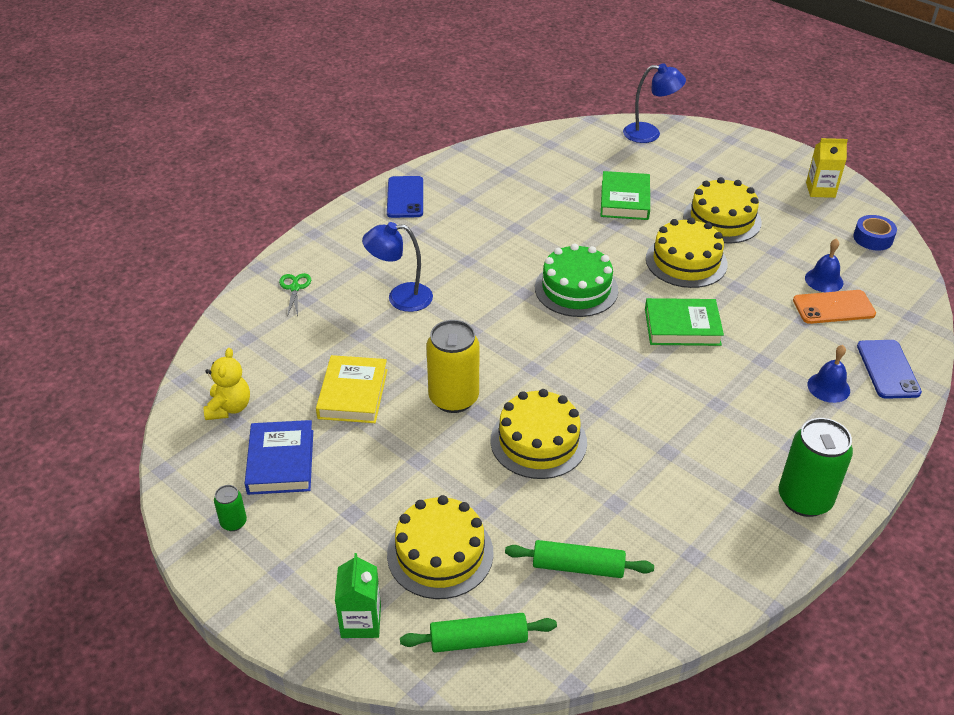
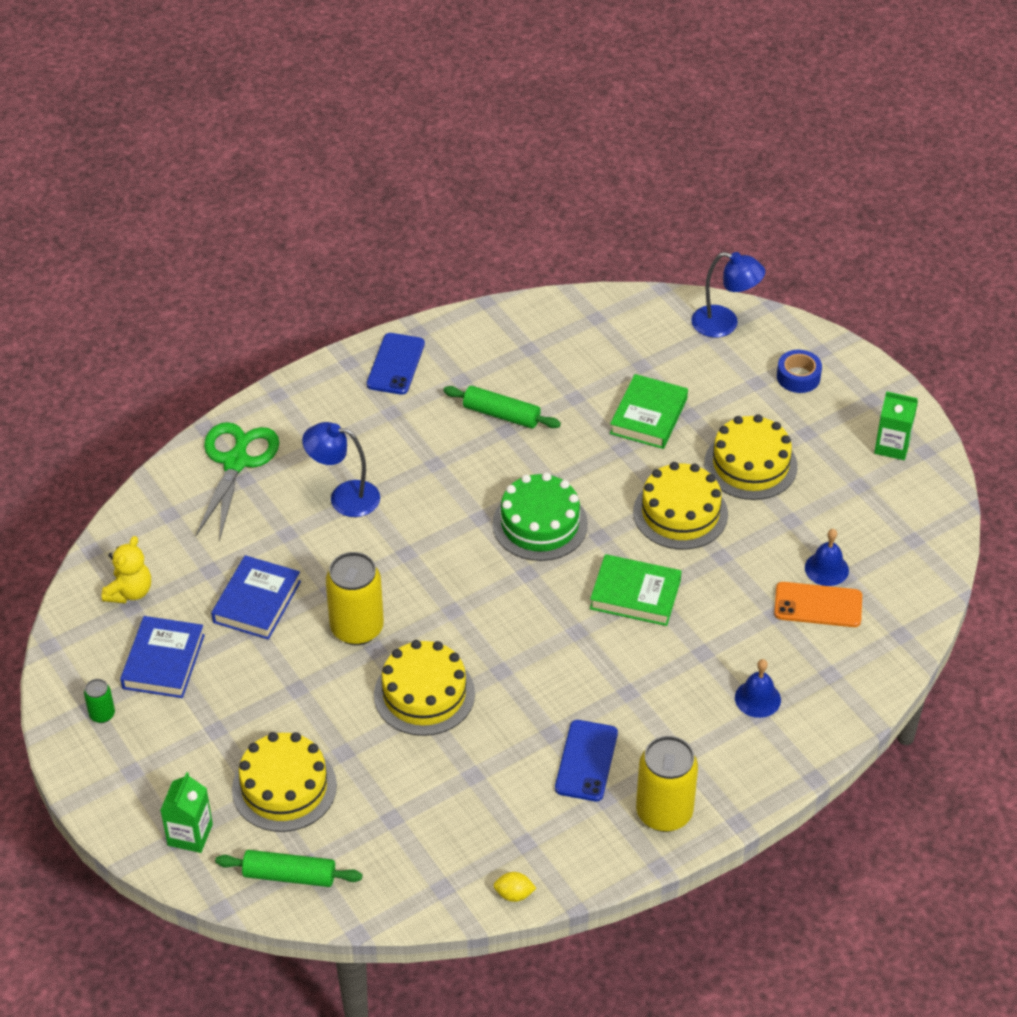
camera: 15 degrees right, 5 degrees up
(295, 288) = (236, 462): green scissors -> green scissors, size x2.11
(353, 394) = (256, 602): yellow book -> blue book
(578, 567) = (409, 829): green rolling pin -> green rolling pin (501, 415)
(707, 607) = (514, 894): none -> yellow lemon
(804, 499) = (664, 813): green can -> yellow can
(820, 190) = (892, 446): yellow carton -> green carton
(873, 238) = (917, 525): blue tape -> blue tape (798, 377)
(888, 369) = (835, 691): blue phone -> blue phone (586, 761)

